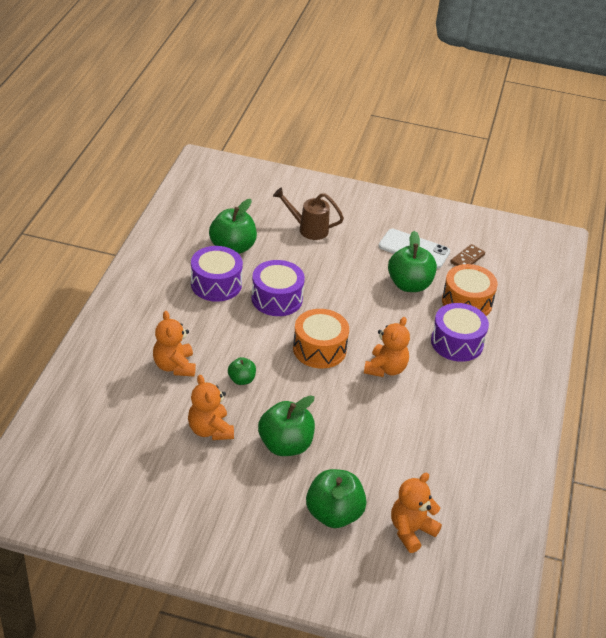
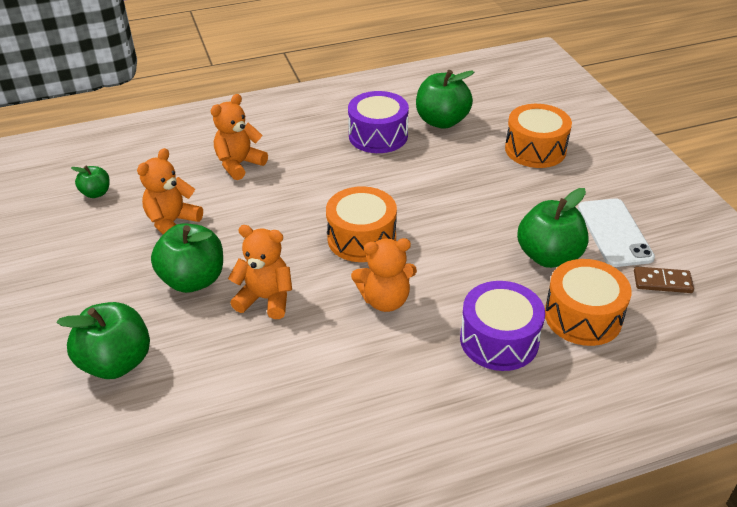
camera: 60 degrees right, 0 degrees up
(241, 380) = (261, 210): green apple -> green apple (96, 193)
(277, 298) = (403, 178): purple drum -> none
(308, 229) = (535, 149): brown watering can -> orange drum
(411, 531) = (134, 442): orange teddy bear -> orange teddy bear (265, 299)

